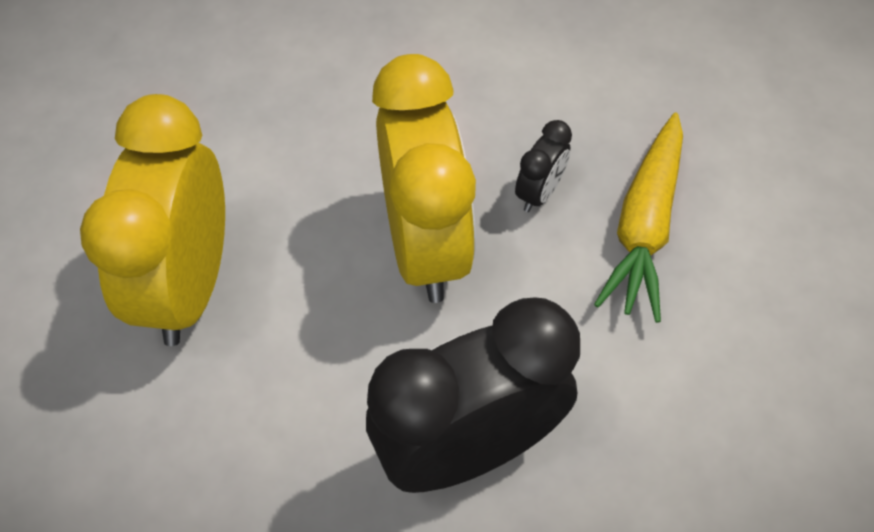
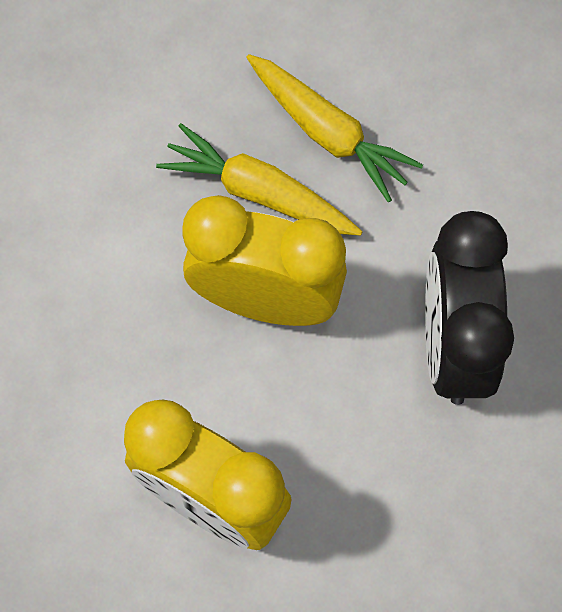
camera: 65 degrees left, 10 degrees up
(539, 192) = (259, 193): black clock -> yellow carrot

